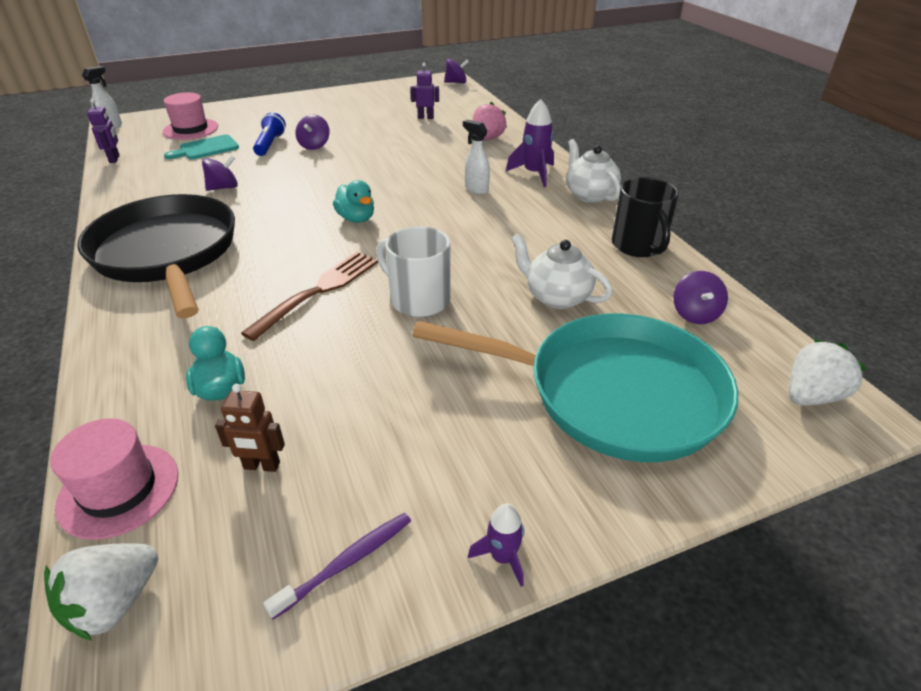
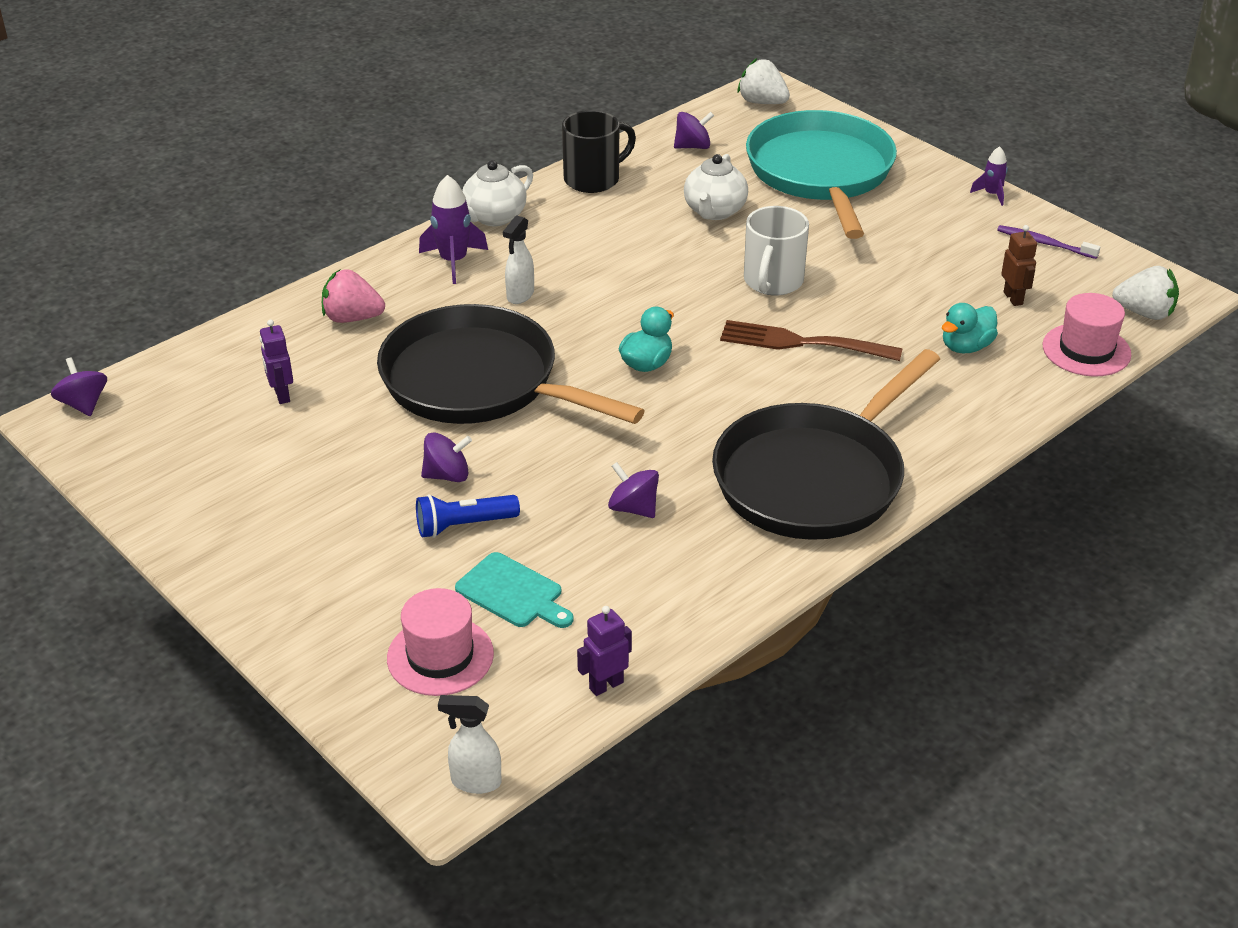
camera: 110 degrees left, 0 degrees up
(390, 164) = (478, 382): none -> black pan

